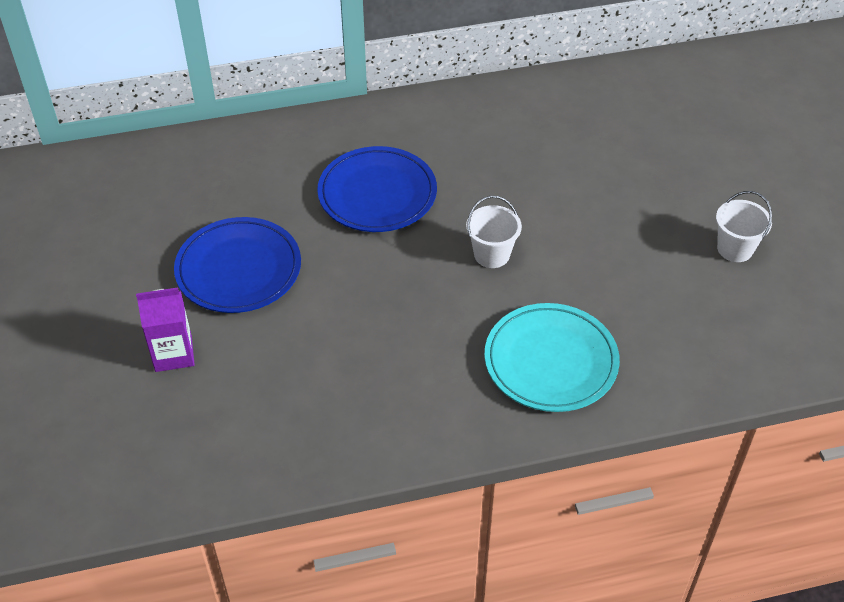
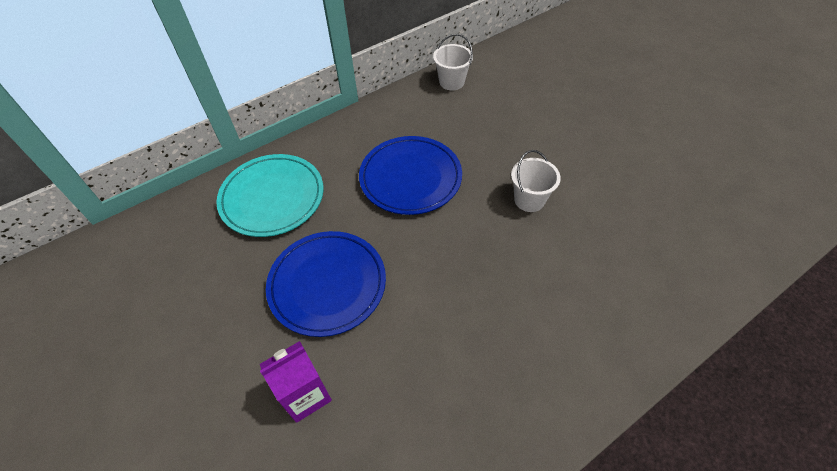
camera: 20 degrees left, 5 degrees up
(551, 361) = (633, 277): turquoise plate -> turquoise plate (272, 198)
(735, 249) = (696, 138): white bucket -> white bucket (451, 82)

